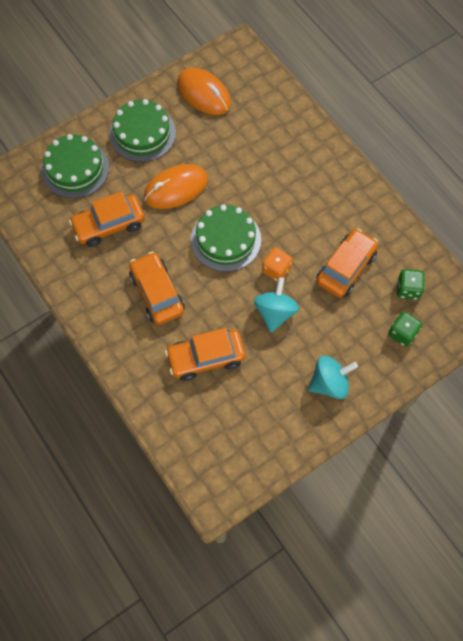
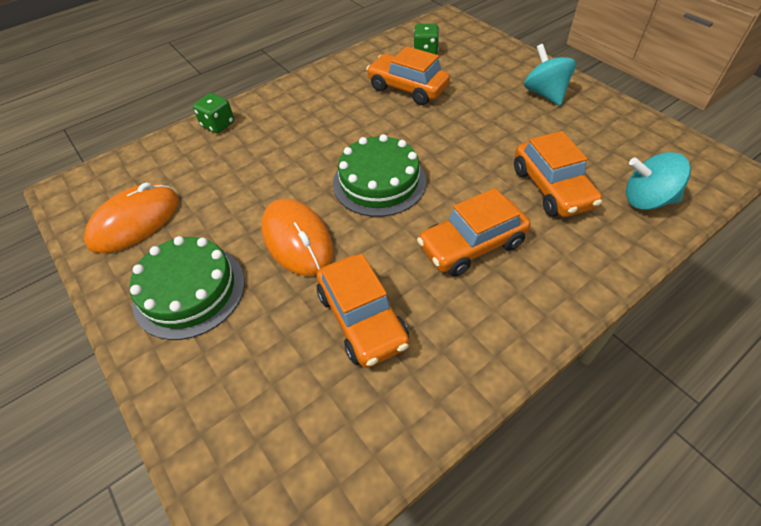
camera: 90 degrees left, 15 degrees down
(75, 168) = (245, 387): green cake -> none
(275, 312) = (473, 135): turquoise spinning top -> turquoise spinning top (646, 200)
(276, 270) = (417, 137): orange dice -> none
(402, 333) = (474, 54): green dice -> green dice (218, 125)

